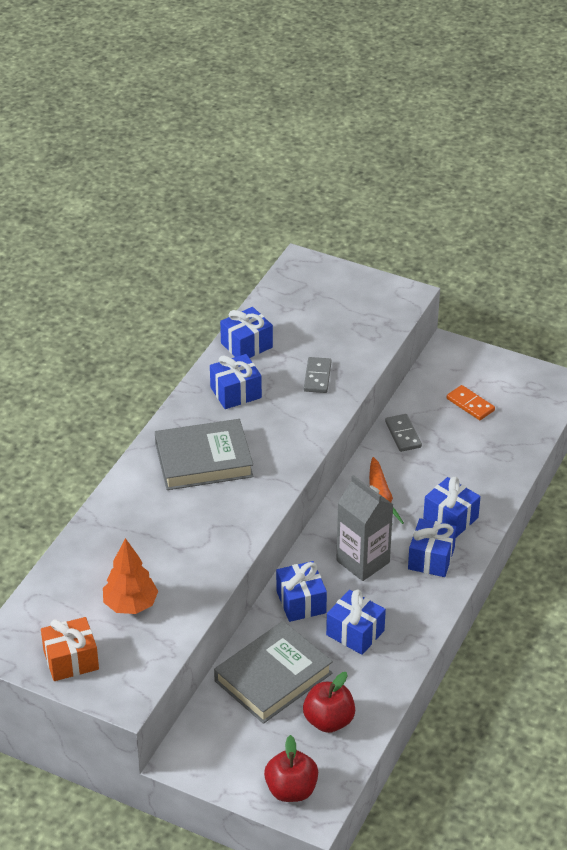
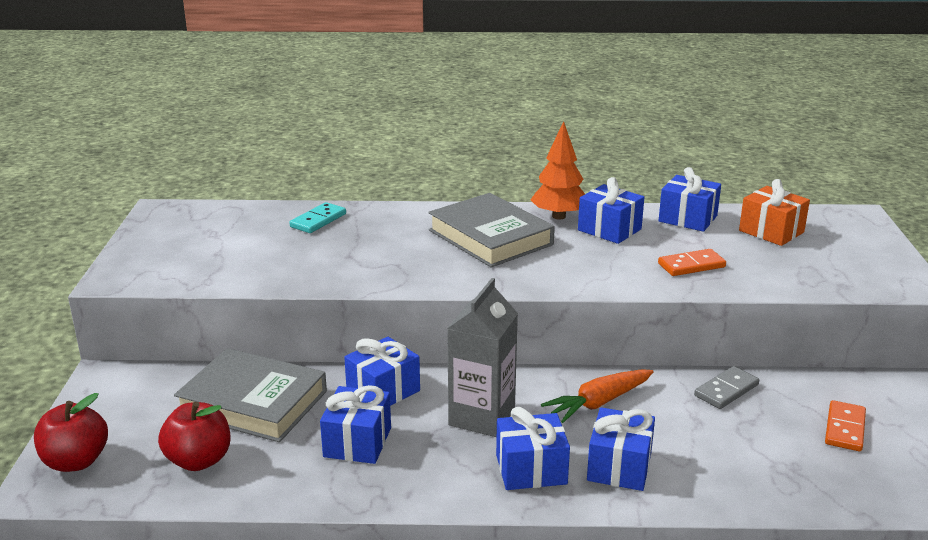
camera: 65 degrees right, 15 degrees down
(71, 660) = (159, 241): orange gift -> orange gift (771, 231)
(100, 550) = (318, 220): none -> turquoise domino
(130, 605) = (251, 251): orange tree -> orange tree (558, 216)
(317, 377) = (691, 265): grey domino -> orange domino

